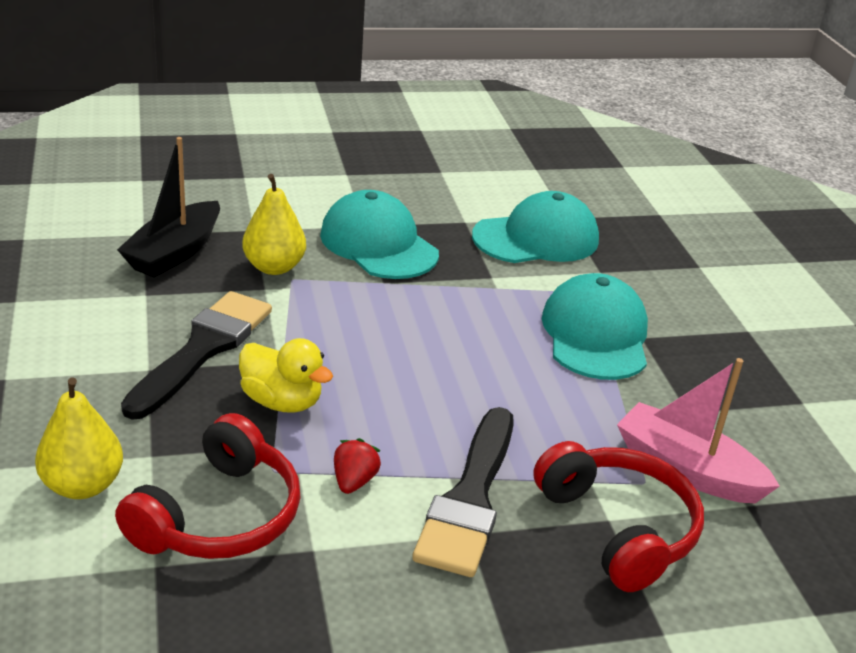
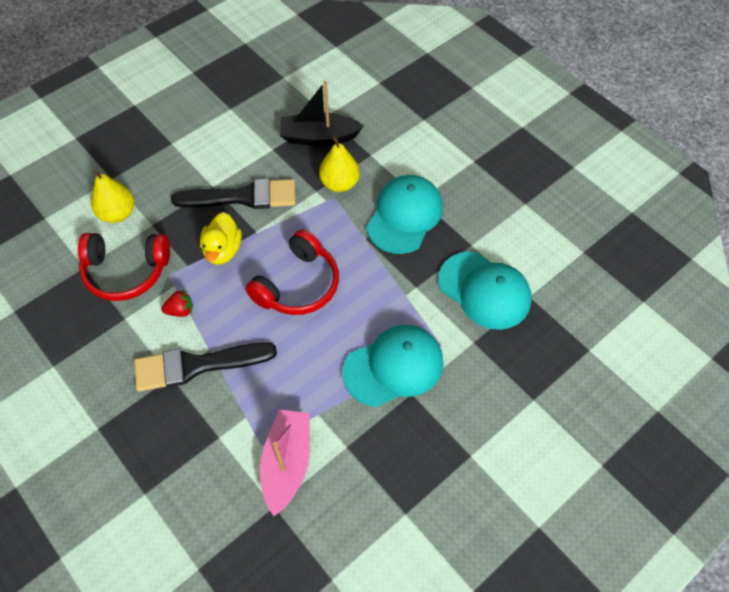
camera: 65 degrees right, 25 degrees up
(618, 528) = (213, 444): red headphones -> red headphones (298, 285)

